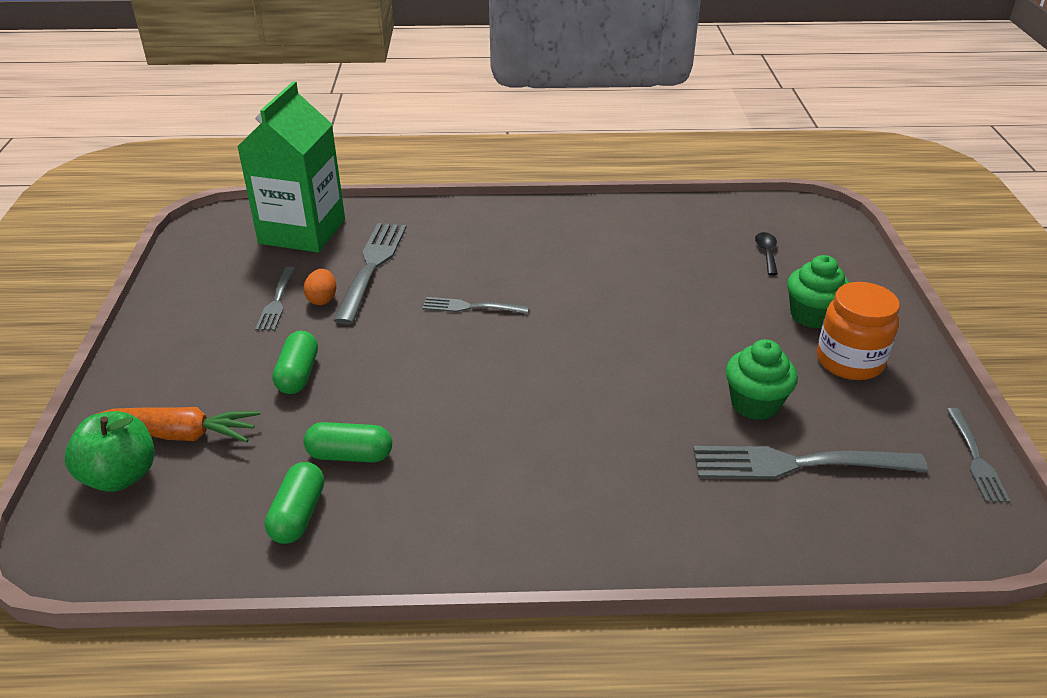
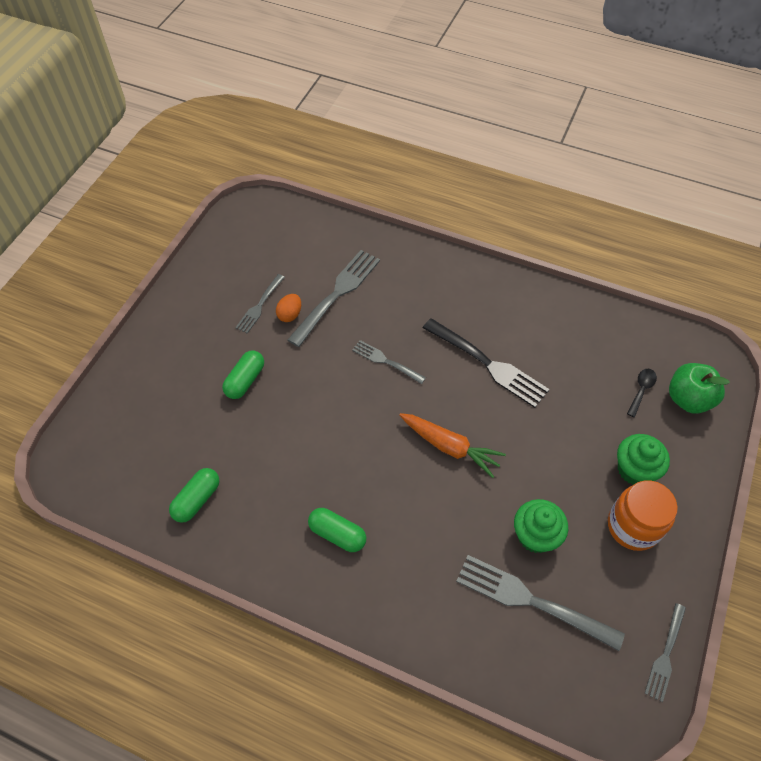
camera: 25 degrees right, 20 degrees up
(120, 476) = (111, 424): green apple -> green apple (688, 399)
(181, 434) = (157, 404): orange carrot -> orange carrot (449, 447)
(302, 231) = (305, 239): green carton -> none
(350, 455) = (247, 464): green capsule -> green capsule (337, 534)
(590, 277) = (487, 364): none -> black fork

